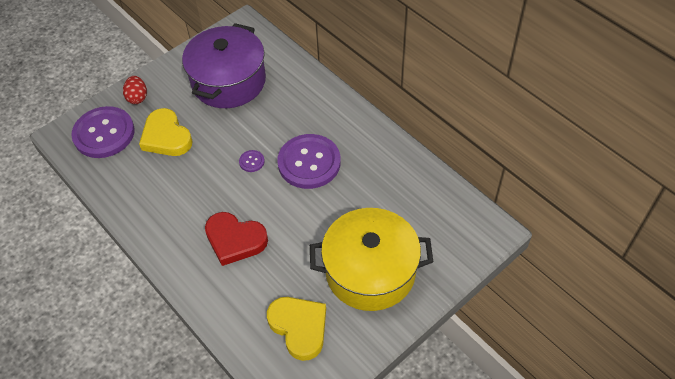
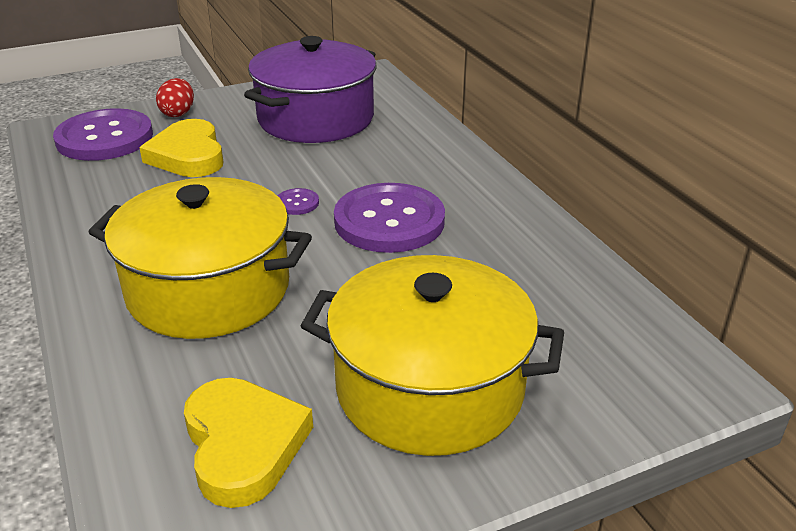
camera: 15 degrees right, 20 degrees down
(235, 240) = (208, 289): red heart -> yellow pot

